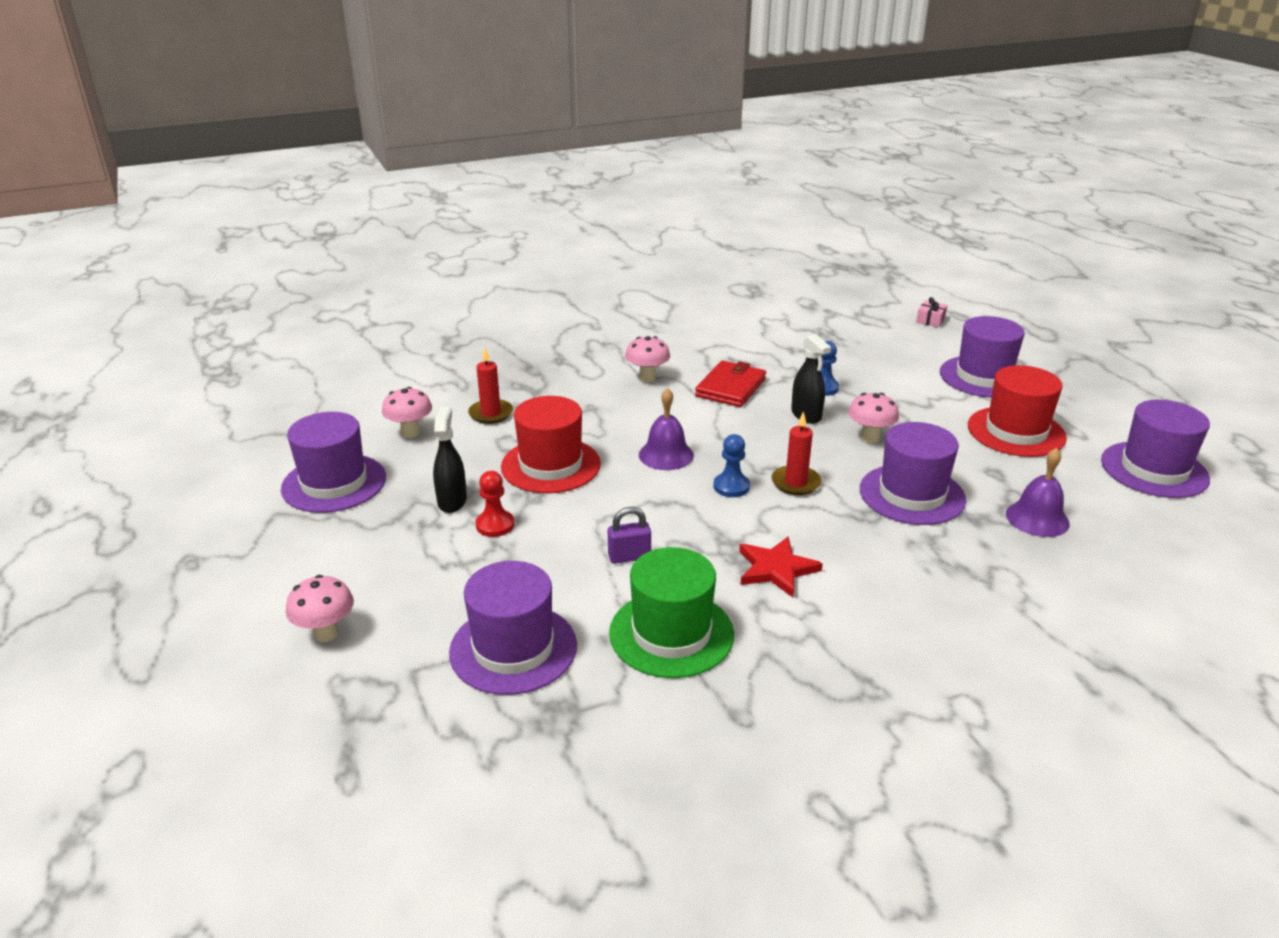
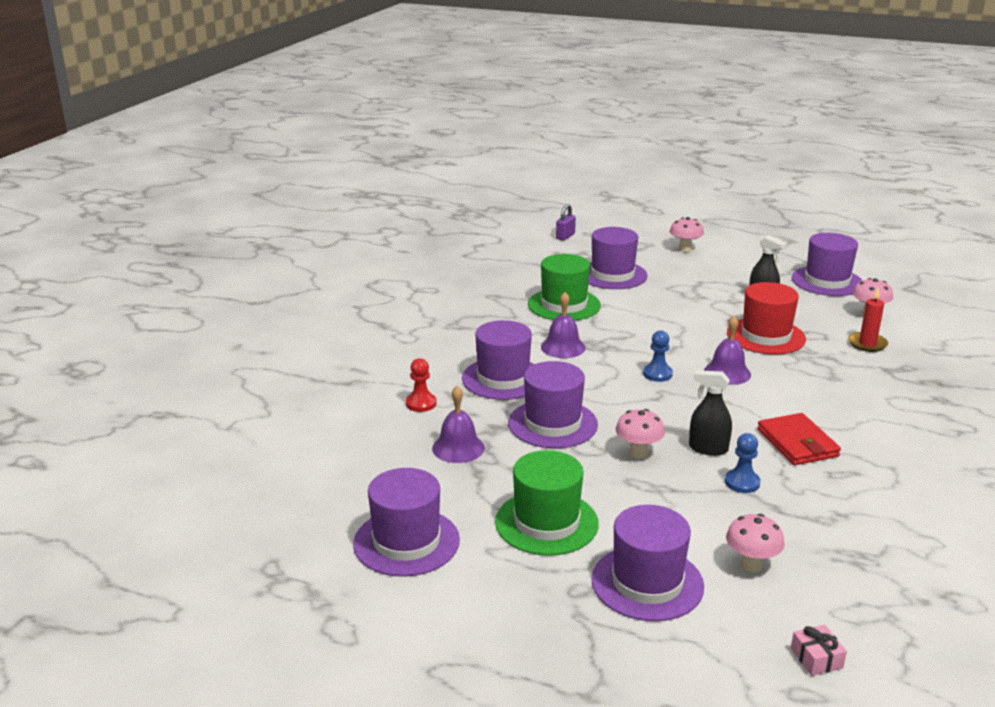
camera: 135 degrees right, 5 degrees down
(495, 525) = (720, 302): red pawn -> red pawn (421, 403)
(629, 557) = (636, 320): purple padlock -> purple padlock (565, 236)
(647, 378) = (860, 418): pink mushroom -> pink mushroom (751, 565)
(776, 569) = (563, 347): red star -> purple bell
(796, 483) = (628, 395): red candle -> none
(902, 567) = (503, 378): none -> purple hat
(1016, 432) = (546, 522): red hat -> green hat

